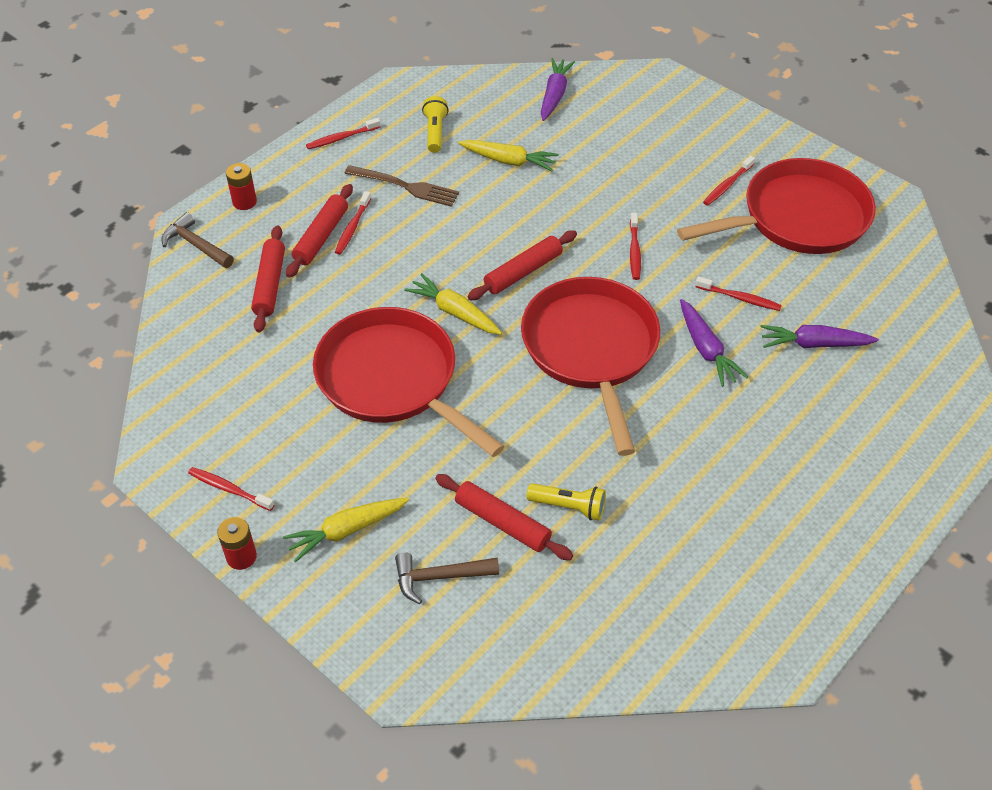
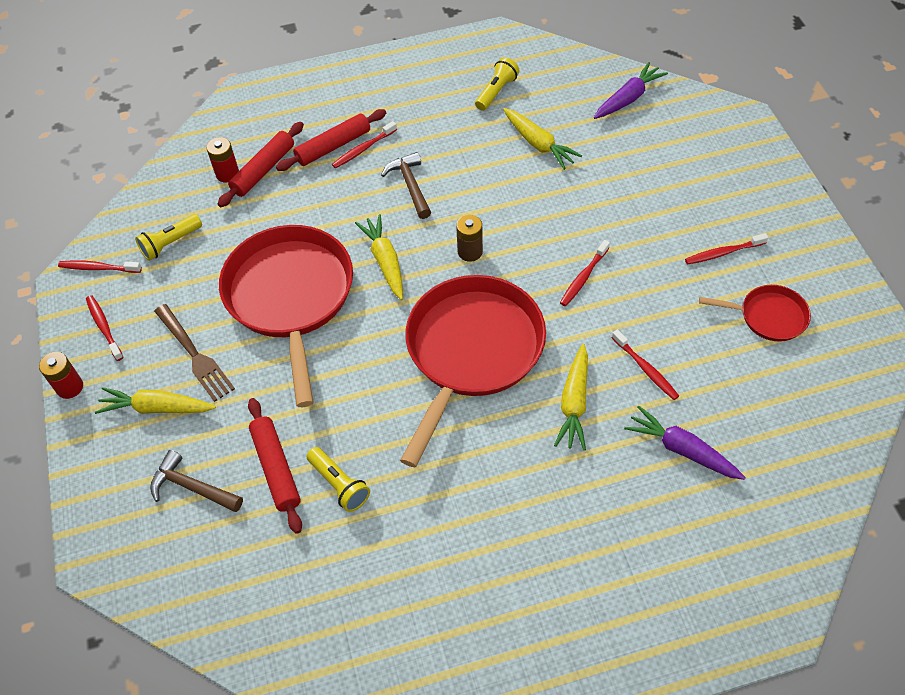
camera: 35 degrees right, 5 degrees up
(196, 245) = (236, 112): brown hammer -> brown hammer (410, 185)
(232, 387) = (170, 243): none -> yellow flashlight
(244, 202) = (299, 91): red battery -> red battery (227, 174)
(341, 138) = (416, 66): red toothbrush -> red toothbrush (98, 268)
(405, 186) = (433, 131): brown fork -> brown fork (194, 355)
(523, 272) = (470, 252): red rolling pin -> brown battery
(706, 350) = (574, 403): purple carrot -> yellow carrot
(798, 218) = (768, 316): red pan -> red pan, size x0.48

